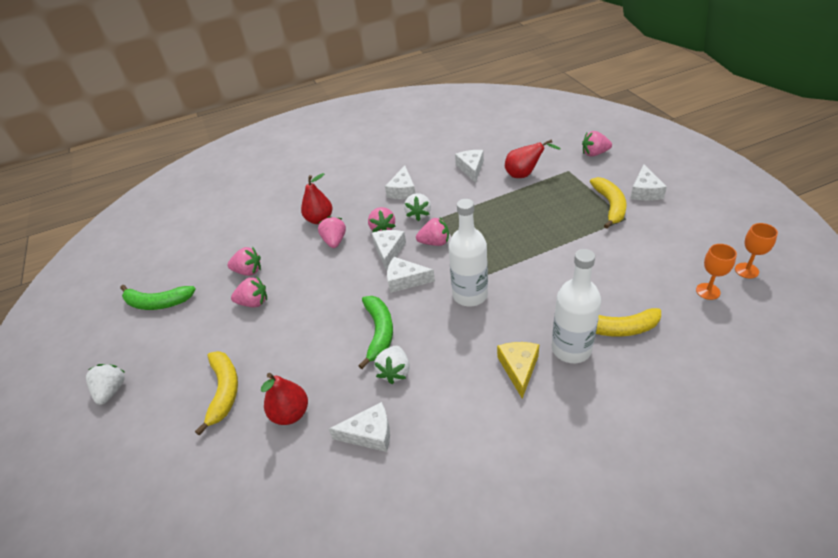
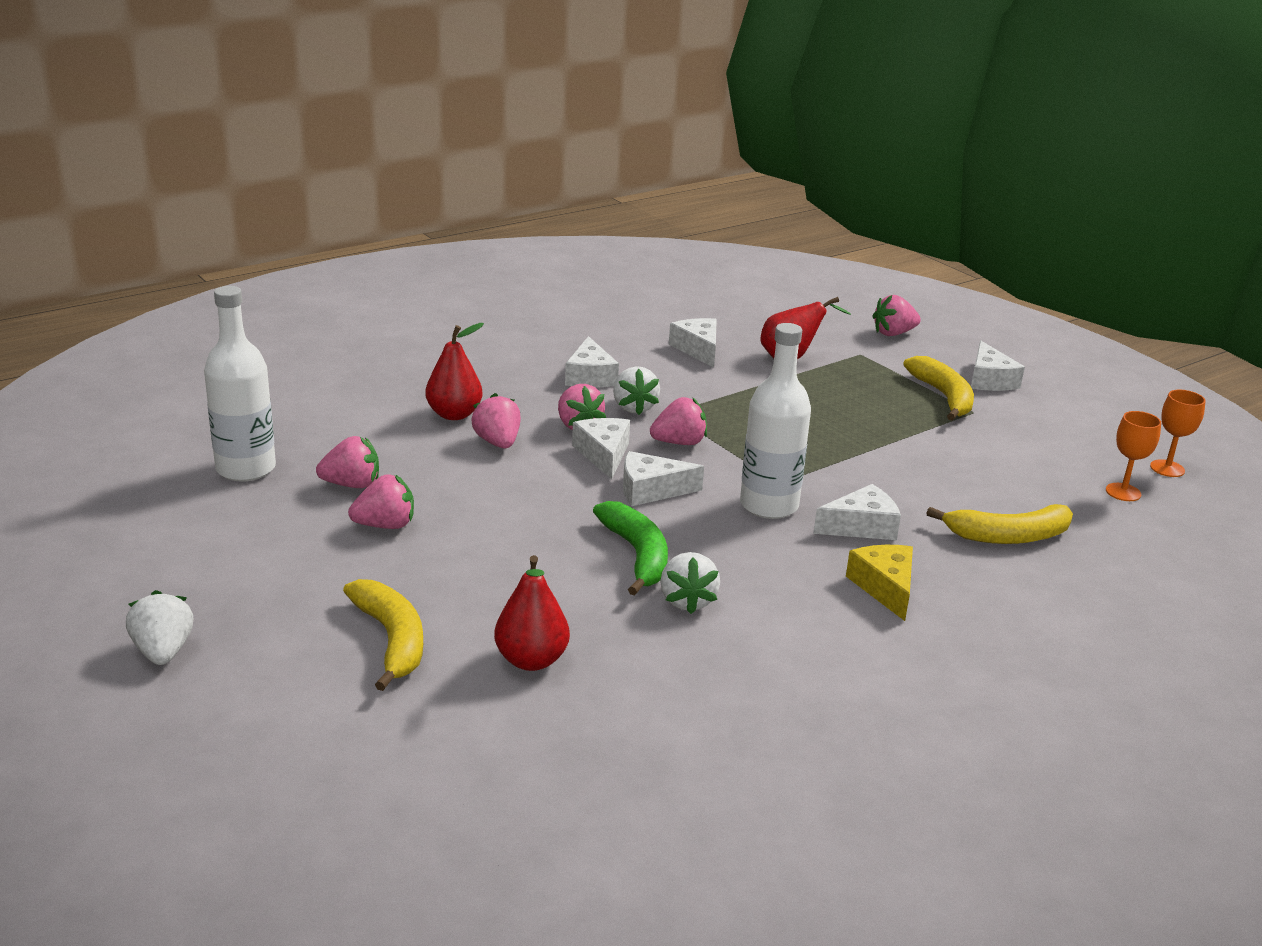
camera: 20 degrees left, 15 degrees down
(157, 303) = (189, 531): green banana -> none
(369, 434) = (681, 675): white cheese -> white cheese (861, 526)
(571, 349) = (954, 562): white bottle -> white bottle (246, 469)

